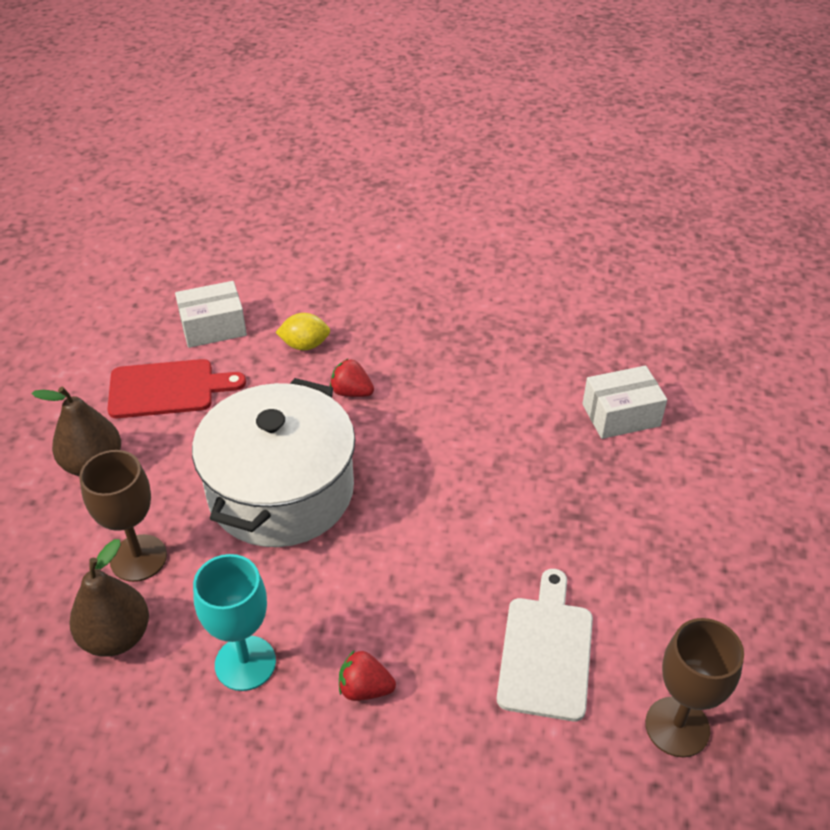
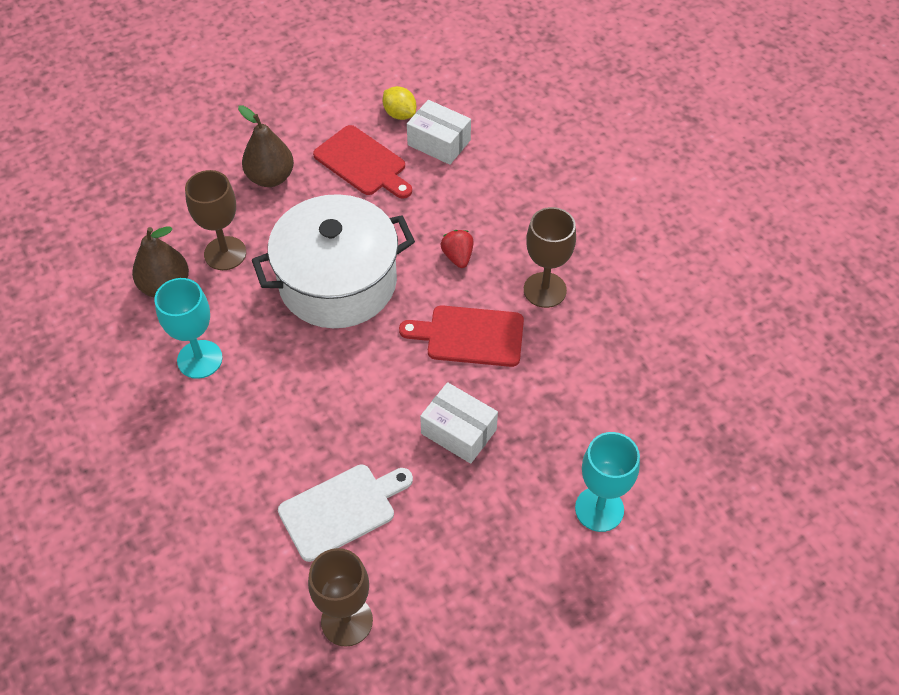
camera: 50 degrees right, 10 degrees up
(305, 345) = (474, 201): yellow lemon -> yellow lemon (399, 114)
(365, 688) = (232, 430): red strawberry -> none
(445, 437) = (470, 336): none -> red cutting board
(449, 362) = (545, 290): none -> brown goblet
(621, 415) = (599, 426): white box -> white box (458, 431)
(702, 466) = (599, 509): none -> turquoise goblet

